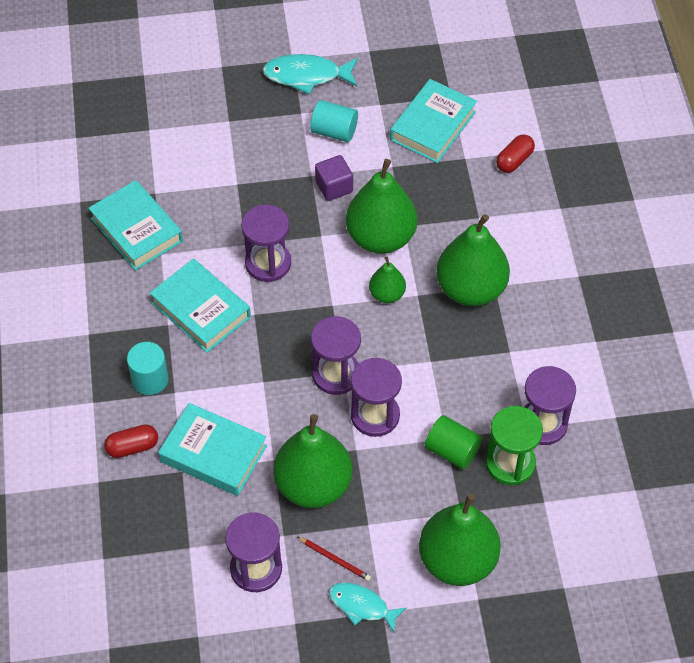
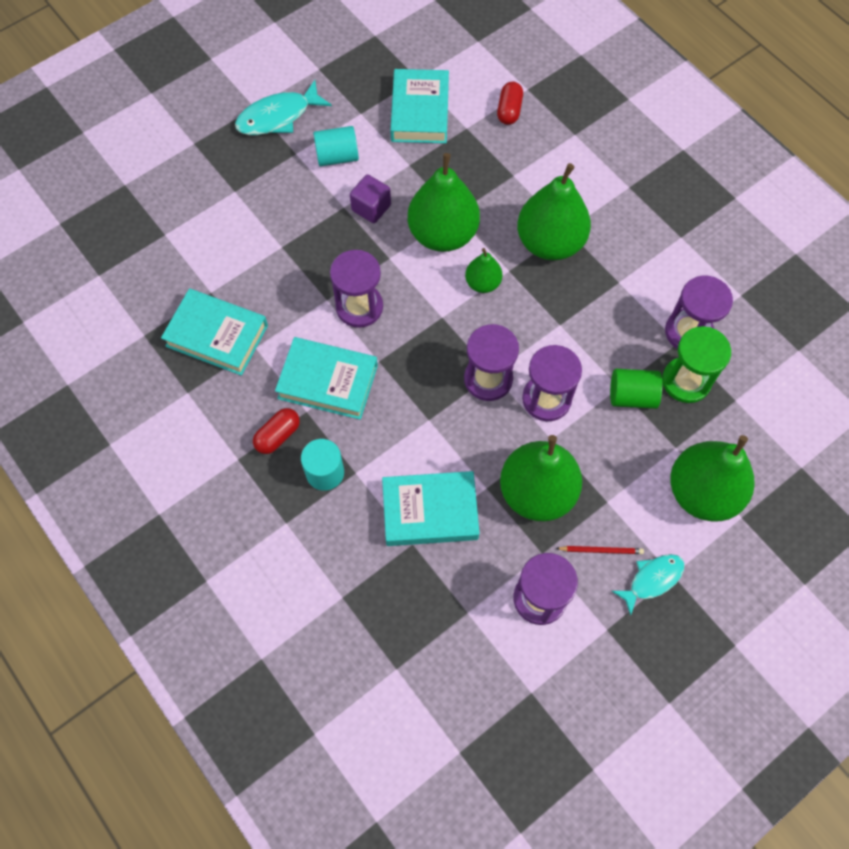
camera: 30 degrees left, 10 degrees up
(132, 447) = (352, 546): red capsule -> red capsule (278, 435)
(362, 606) = (652, 580): turquoise fish -> turquoise fish turned 150 degrees clockwise

